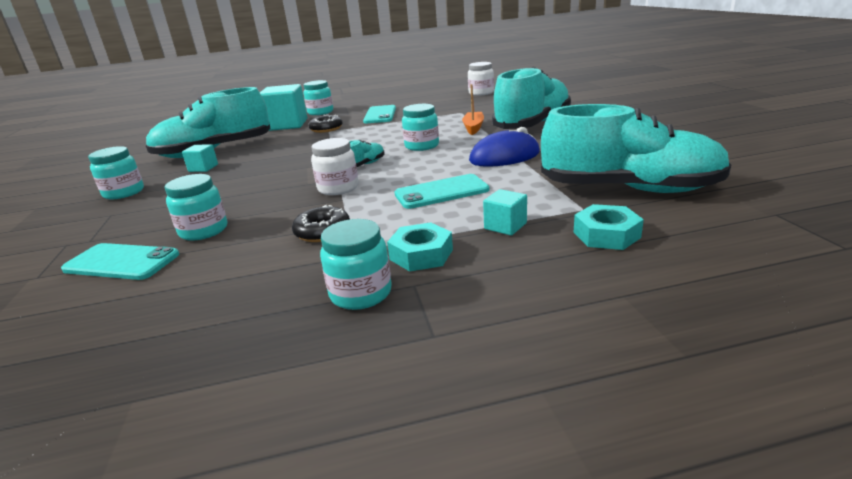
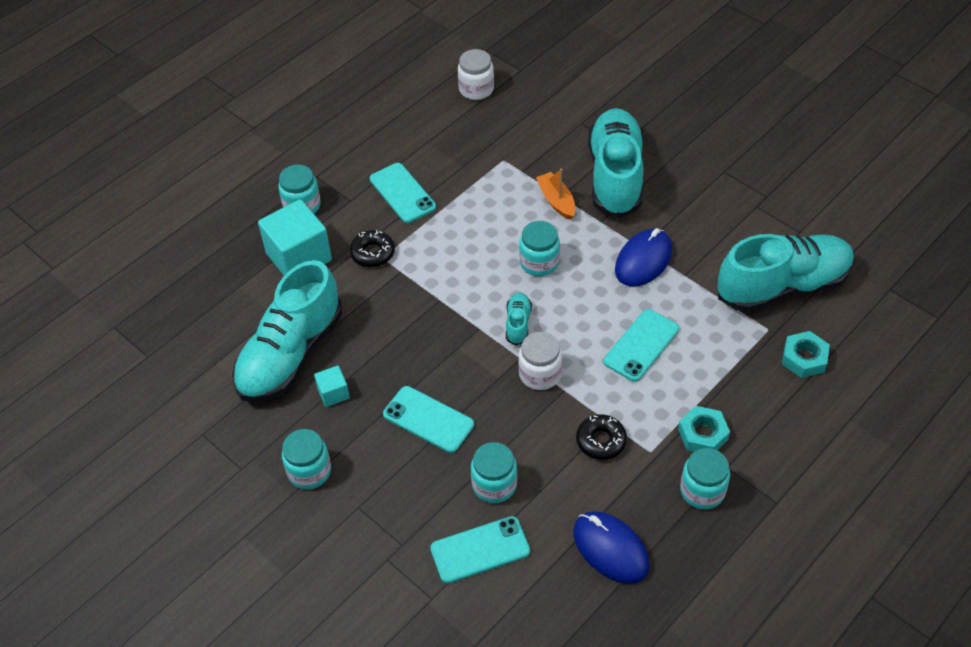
camera: 35 degrees left, 25 degrees up
(206, 302) = (610, 549): none -> blue mouse
(229, 190) = (428, 419): none -> turquoise phone
(505, 226) = (731, 375): turquoise cube -> none

